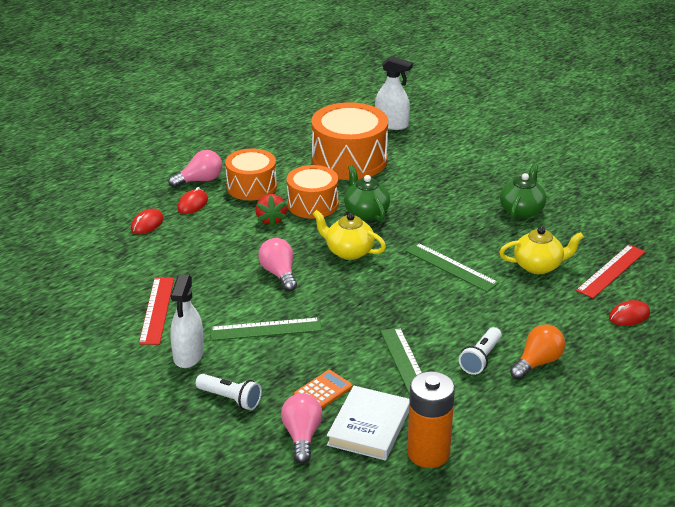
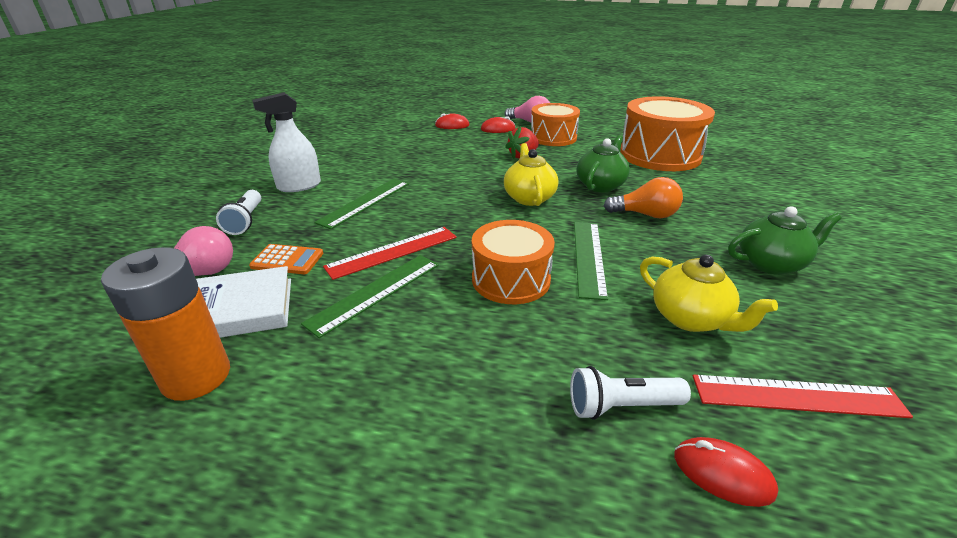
camera: 55 degrees right, 0 degrees up
(157, 310) = (349, 158): red ruler -> red ruler (393, 252)
(265, 329) = (365, 202): green ruler -> green ruler turned 75 degrees clockwise
(279, 274) = (453, 182): pink light bulb -> none
(312, 204) = (571, 162): orange drum -> orange drum (511, 279)
(391, 124) = (746, 153): white spray bottle -> none
(481, 359) = (436, 345): white flashlight -> white flashlight (621, 406)
(537, 363) = (477, 405): orange light bulb -> orange light bulb (645, 215)

